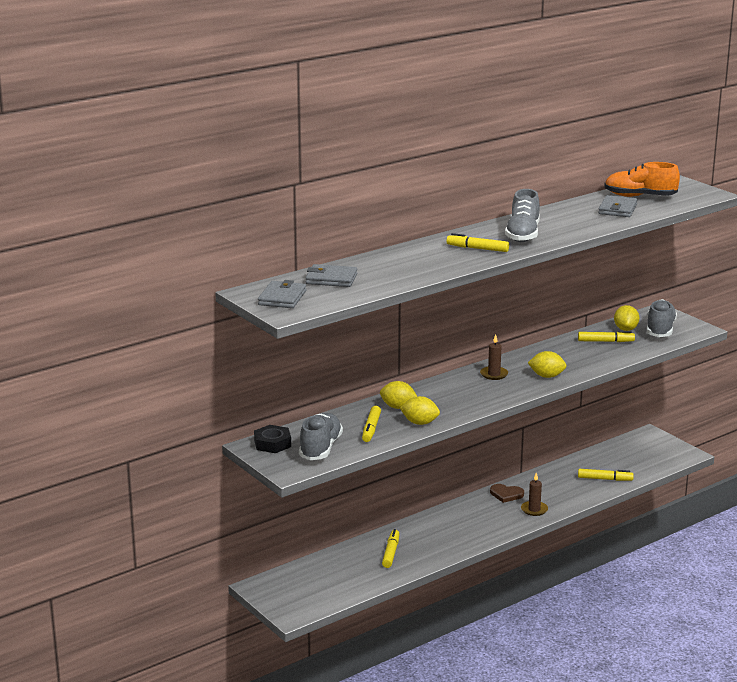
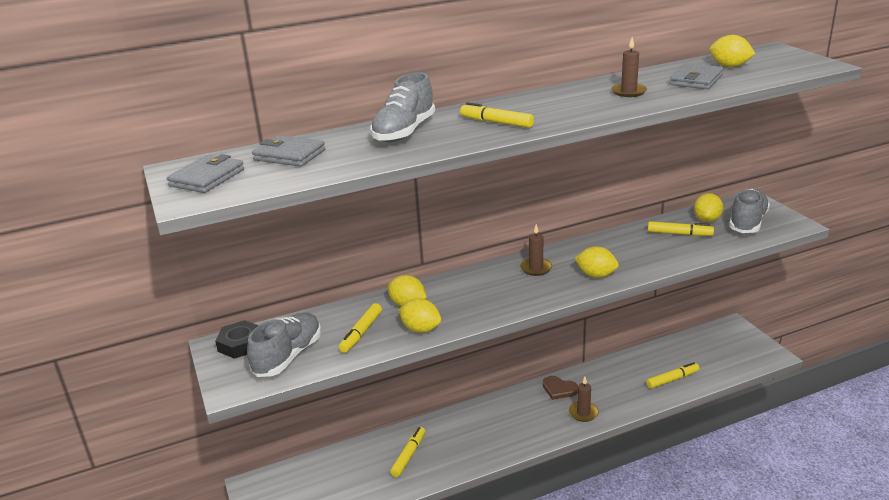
camera: 15 degrees right, 5 degrees up
(523, 234) = (563, 107): grey shoe -> grey shoe (404, 132)
(568, 221) = (628, 92): none -> brown candle
(605, 479) = (672, 379): yellow marker -> yellow marker turned 45 degrees counterclockwise
(640, 196) = (729, 66): orange shoe -> yellow lemon

